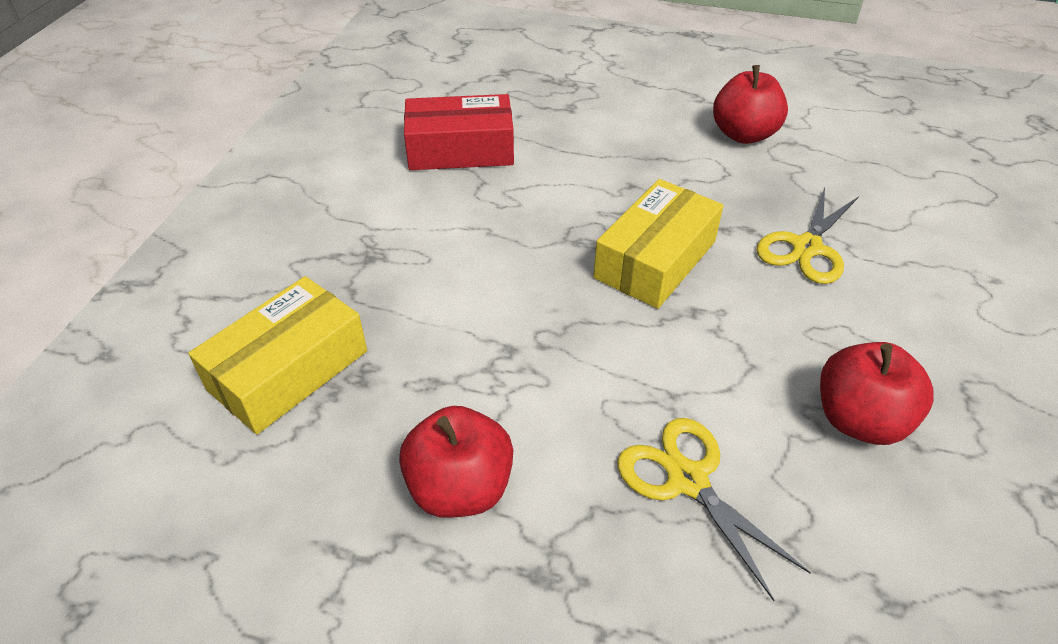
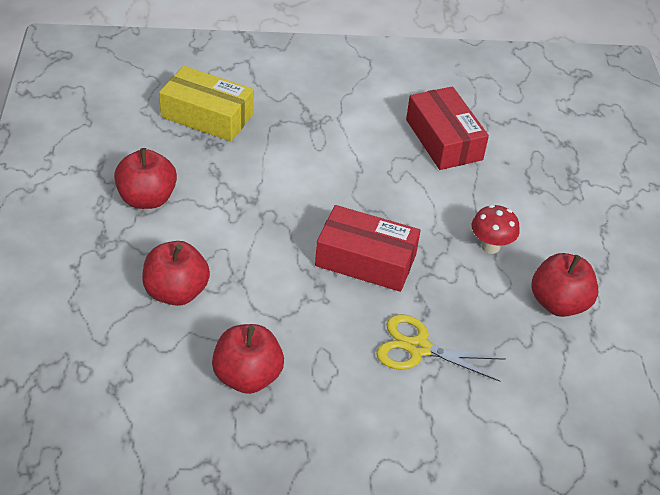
camera: 70 degrees right, 0 degrees up
(652, 158) = (490, 246): none -> red mushroom
(655, 259) = (366, 260): yellow box -> red box
(687, 480) = (176, 292): yellow scissors -> red apple

